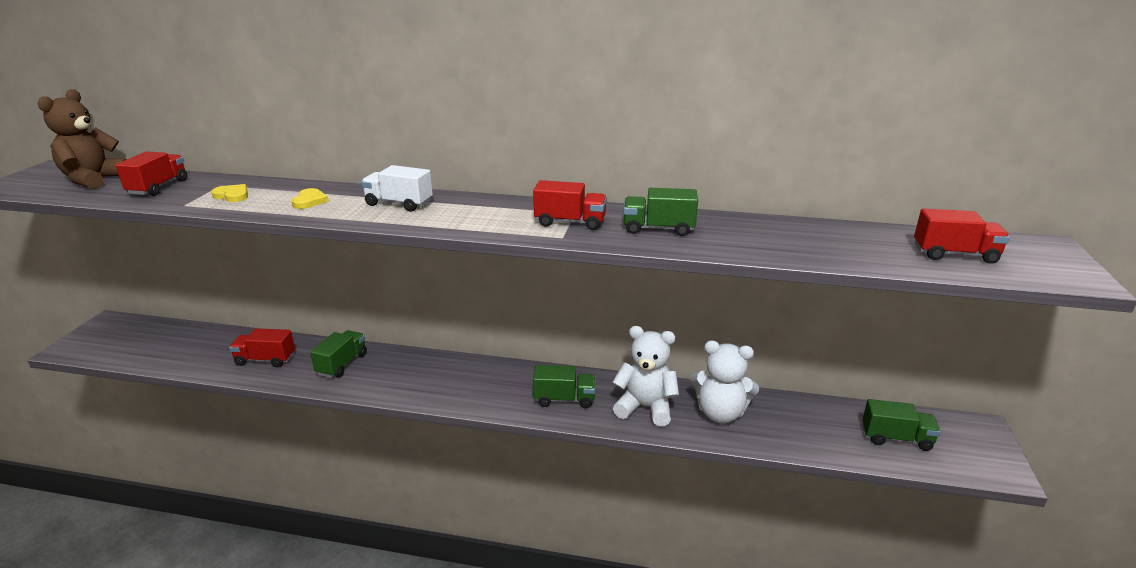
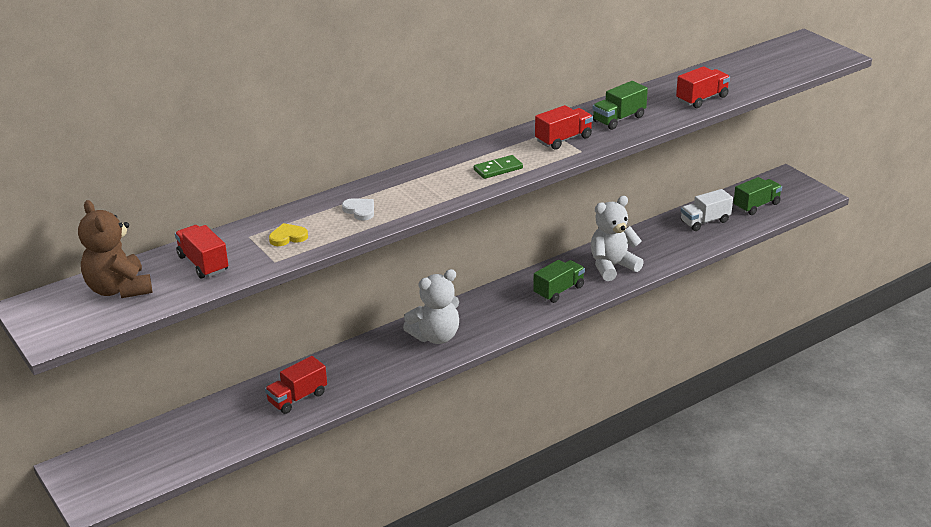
camera: 45 degrees left, 5 degrees up
(309, 201) = (360, 210): yellow heart -> white heart
(342, 364) = (365, 363): green truck -> none
(399, 204) = (428, 181): white truck -> white truck (705, 221)
(464, 219) = (498, 169): none -> green domino
(720, 413) = (656, 245): white teddy bear -> white teddy bear (435, 336)
(954, 254) = (776, 65): red truck -> red truck (702, 99)

